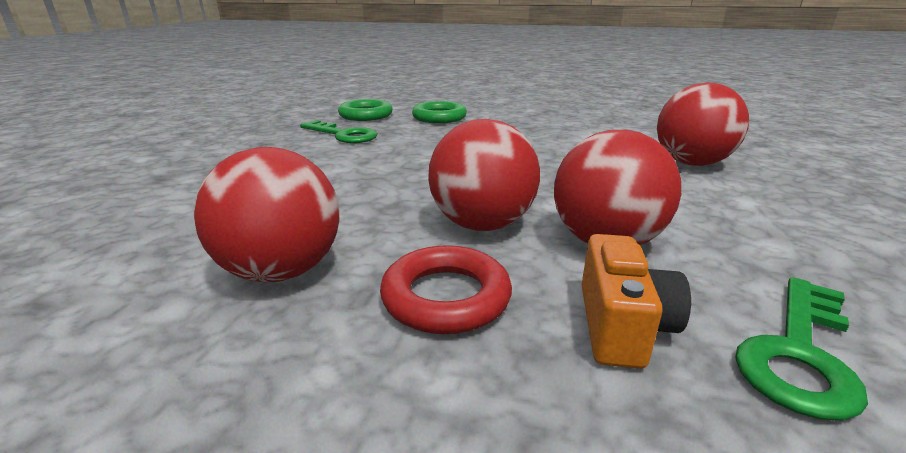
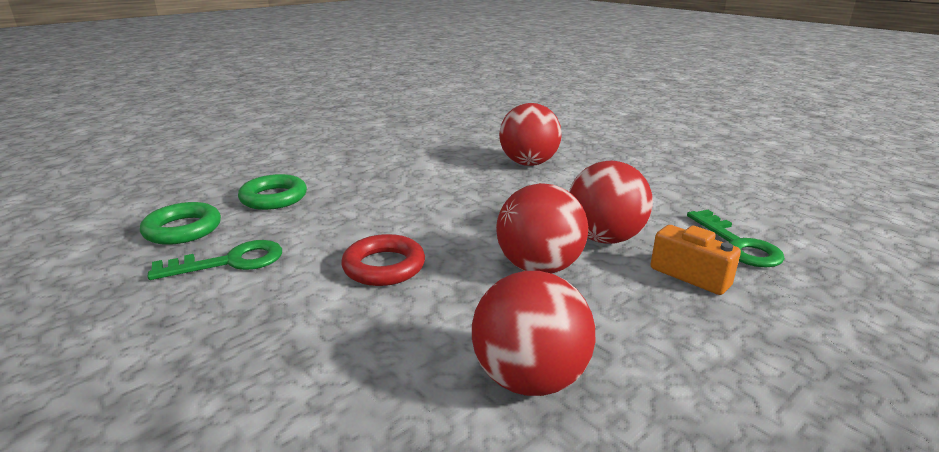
camera: 55 degrees left, 0 degrees up
(446, 297) = (626, 317): red ring -> red ring (384, 266)

